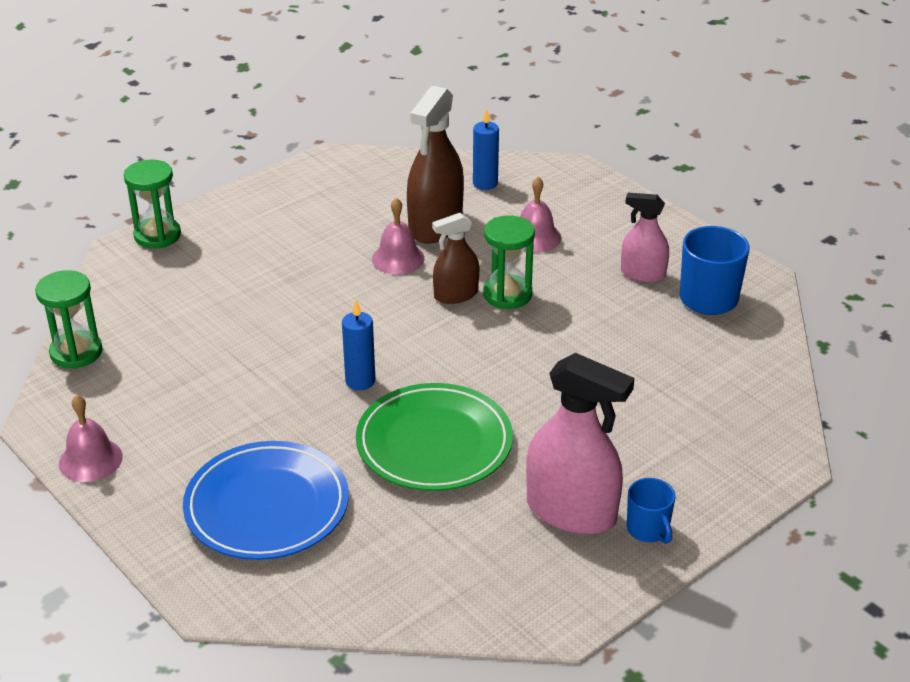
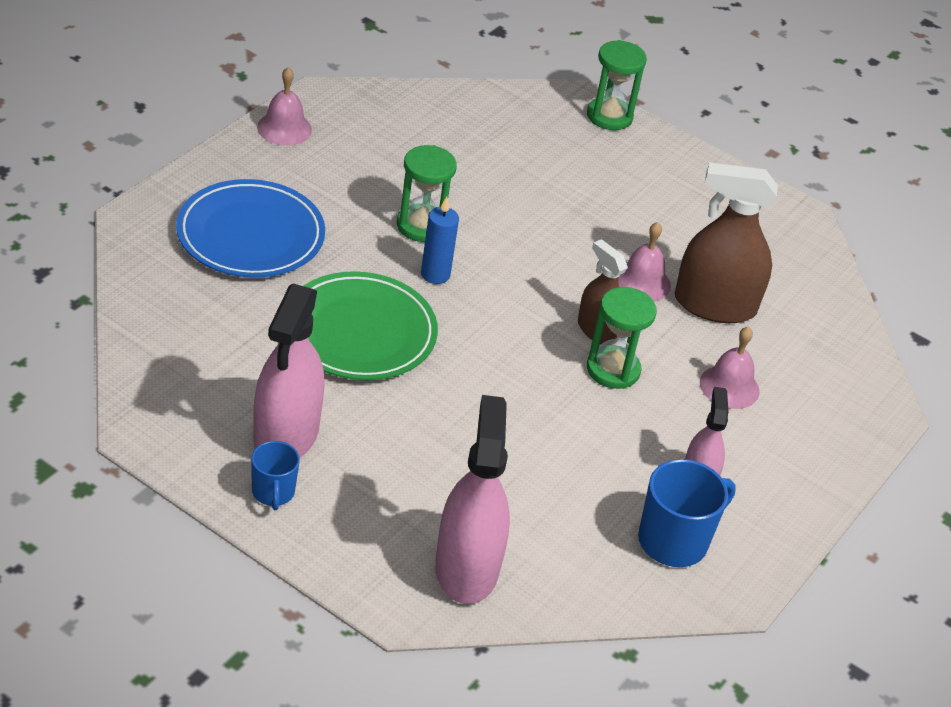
camera: 70 degrees right, 5 degrees up
(76, 352) = (419, 97): green hourglass -> green hourglass (421, 226)
(485, 183) = (816, 339): blue candle -> none
(648, 529) = (273, 492): blue mug -> blue mug turned 60 degrees counterclockwise
(740, 416) = (466, 568): none -> pink spray bottle

